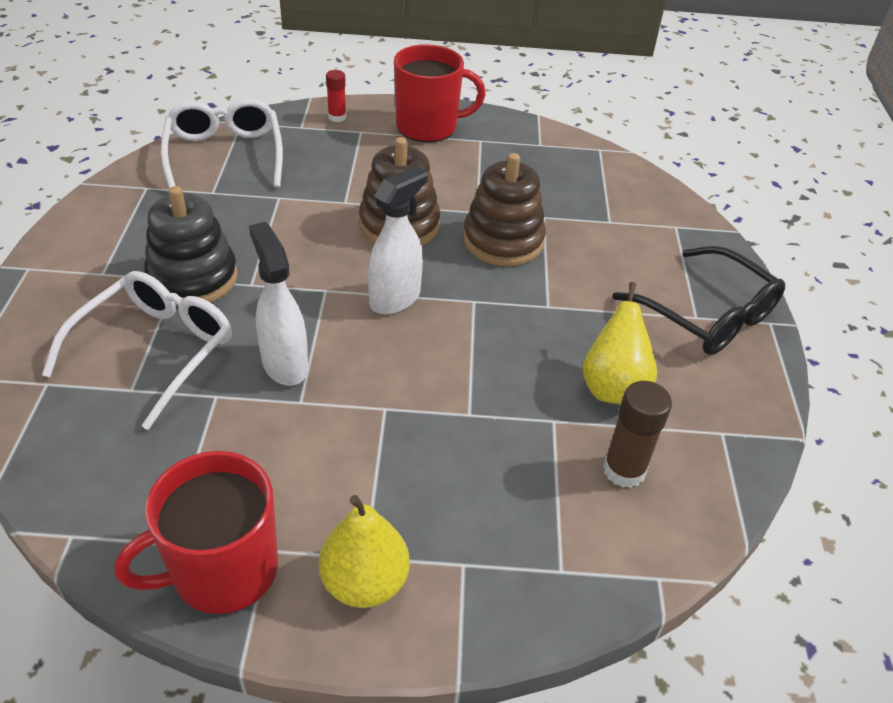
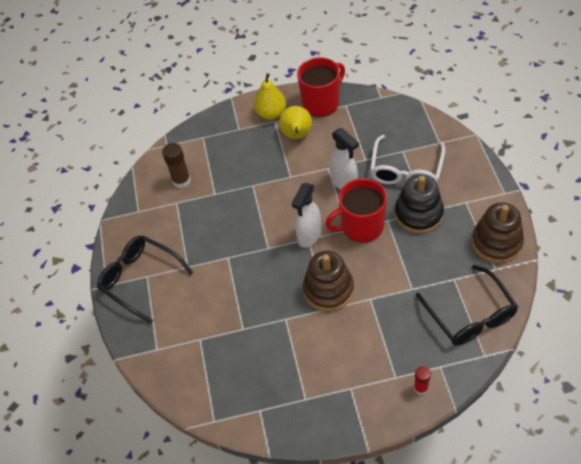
camera: 175 degrees right, 10 degrees up
(225, 156) = (470, 314): white glasses -> black glasses
(428, 127) = (348, 401): red mug -> red mug (361, 226)
(503, 241) = (263, 298): brown stacking toy -> brown stacking toy (496, 242)
(613, 388) = (189, 218): yellow pear -> yellow pear (297, 135)

